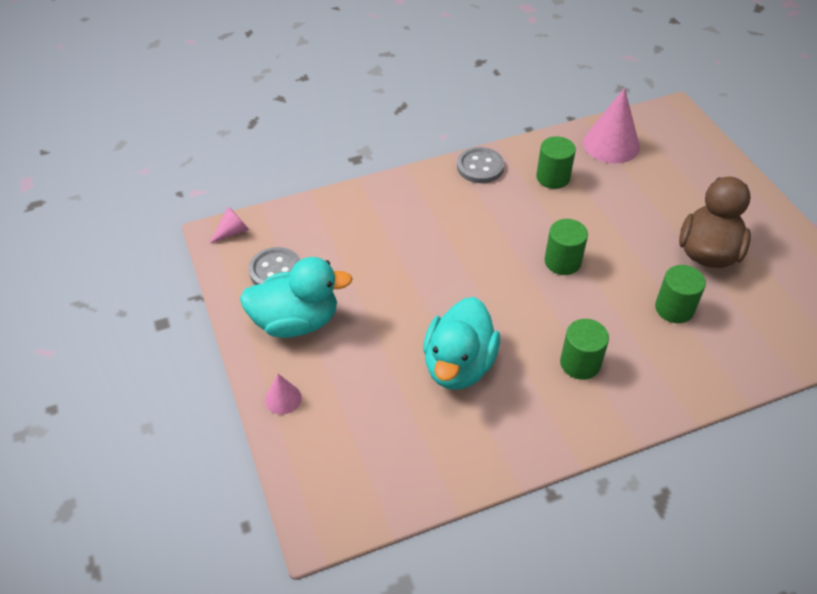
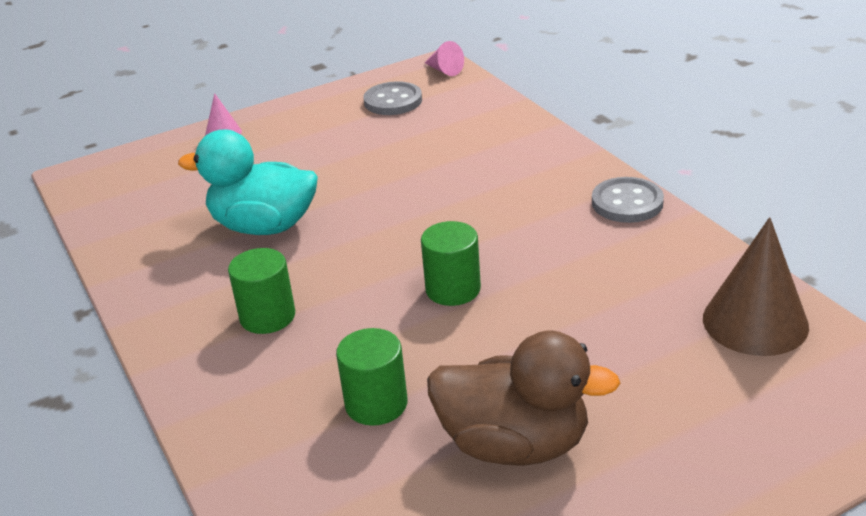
camera: 85 degrees right, 15 degrees down
(296, 321) = (322, 124): turquoise duck -> none
(553, 177) = (635, 267): green cylinder -> none
(611, 144) = (755, 322): pink cone -> brown cone

